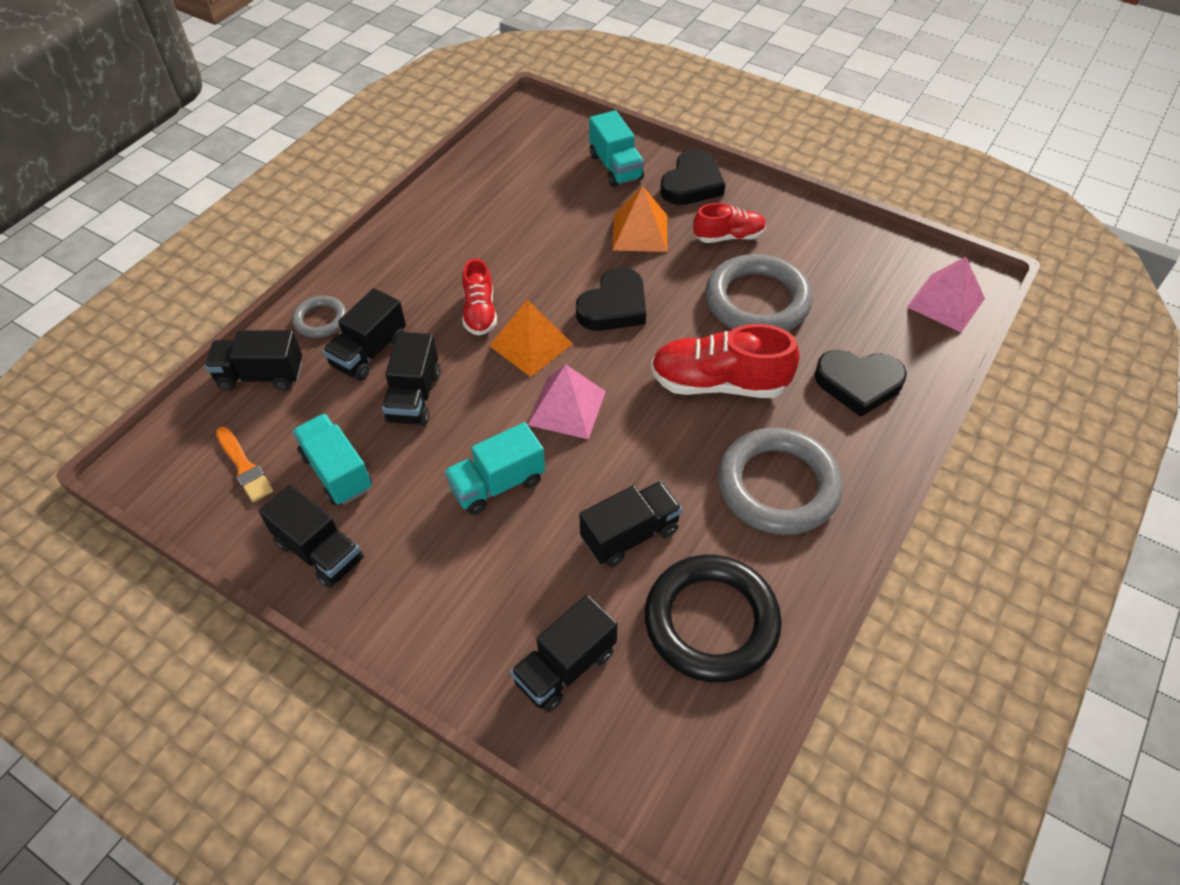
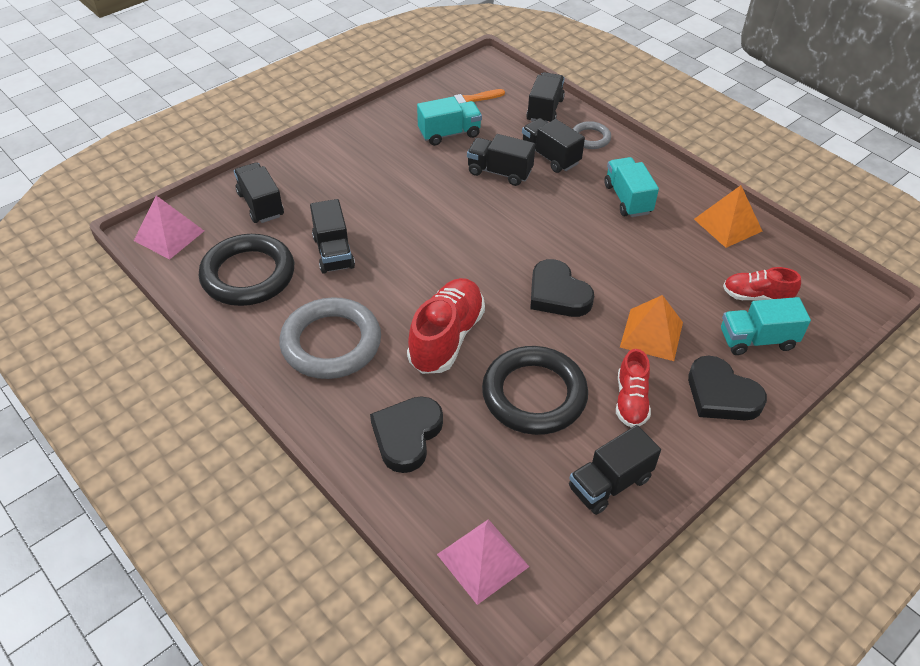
camera: 105 degrees right, 5 degrees down
(320, 551) = (393, 123): black truck -> black truck (609, 483)
(480, 312) = (574, 215): red shoe -> red shoe (756, 296)
(497, 484) = (406, 199): turquoise truck -> turquoise truck (627, 199)
(531, 344) = (530, 237): orange pyramid -> orange pyramid (728, 225)
(567, 407) = (458, 244): pink pyramid -> pink pyramid (169, 235)
(757, 301) = (534, 395): grey ring -> black ring

